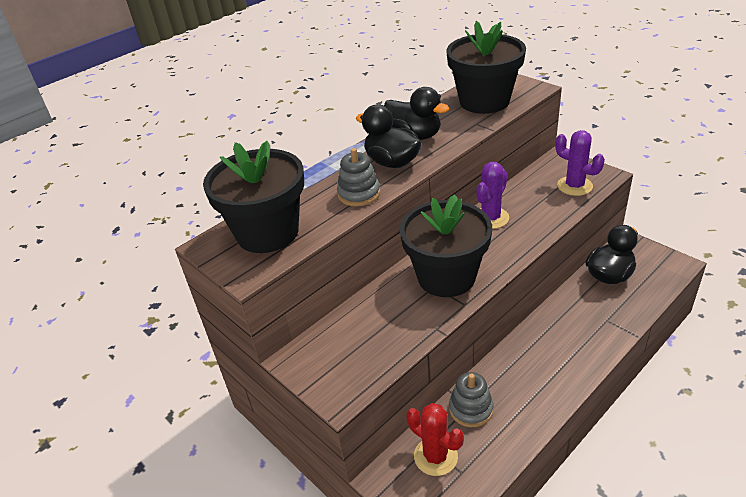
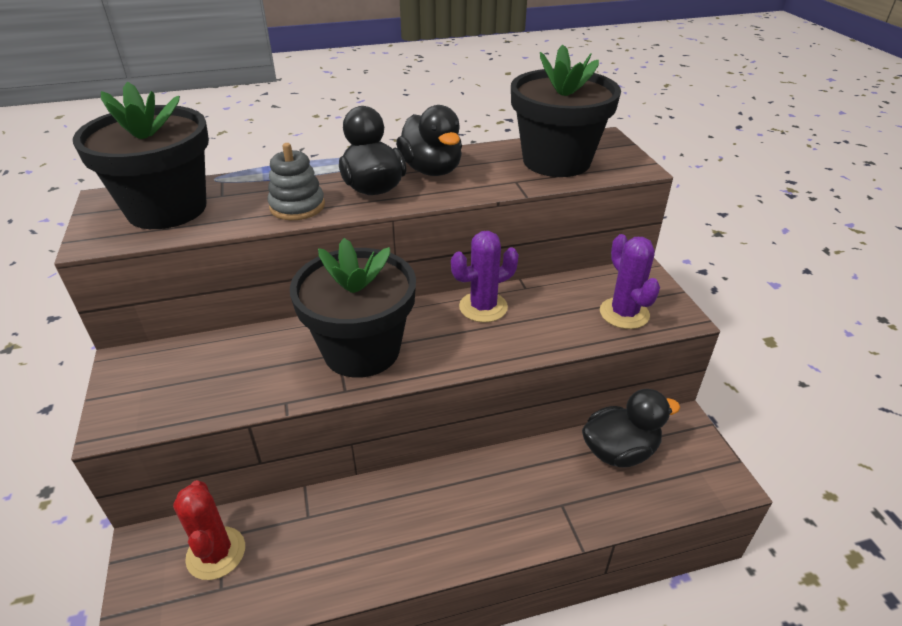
camera: 25 degrees right, 0 degrees up
(471, 409) = (304, 522): grey stacking toy -> none

